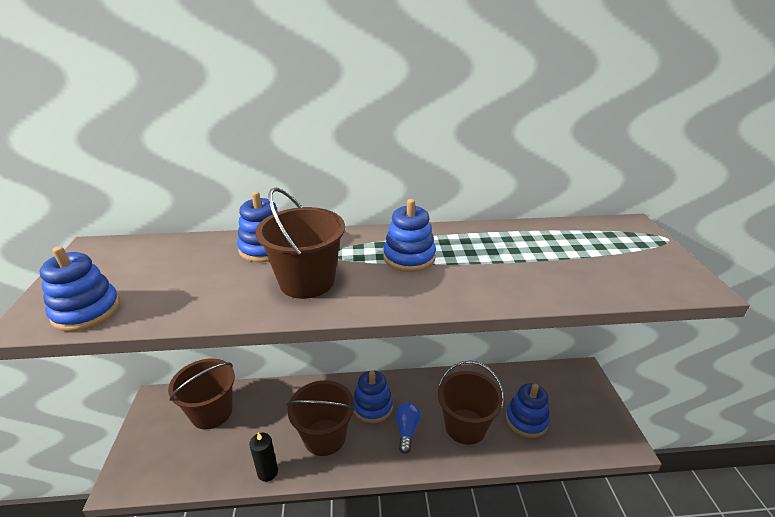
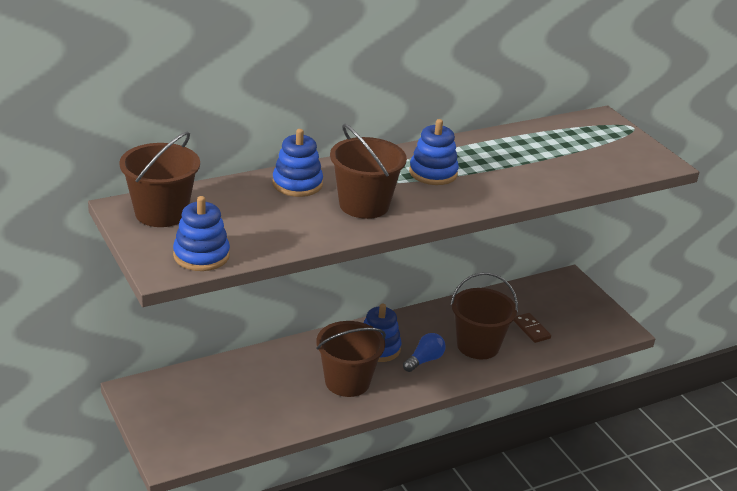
camera: 25 degrees left, 0 degrees up
(211, 412) = (210, 387): brown bucket -> brown bucket (161, 213)
(267, 472) = (311, 419): black candle -> none
(407, 430) = (424, 360): blue light bulb -> blue light bulb turned 60 degrees clockwise
(526, 420) = (531, 329): blue stacking toy -> brown domino

